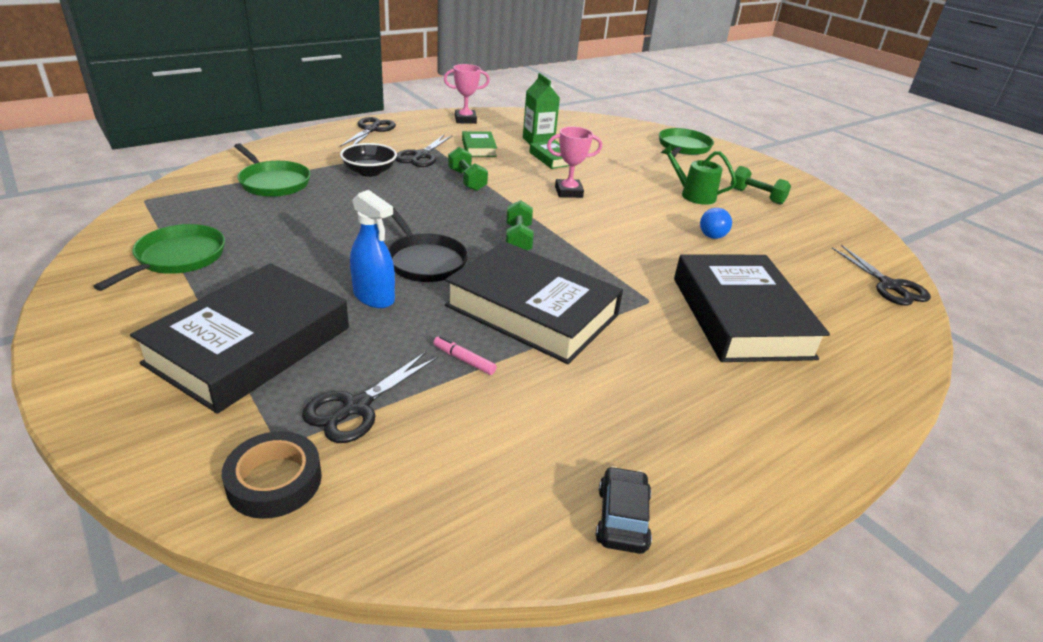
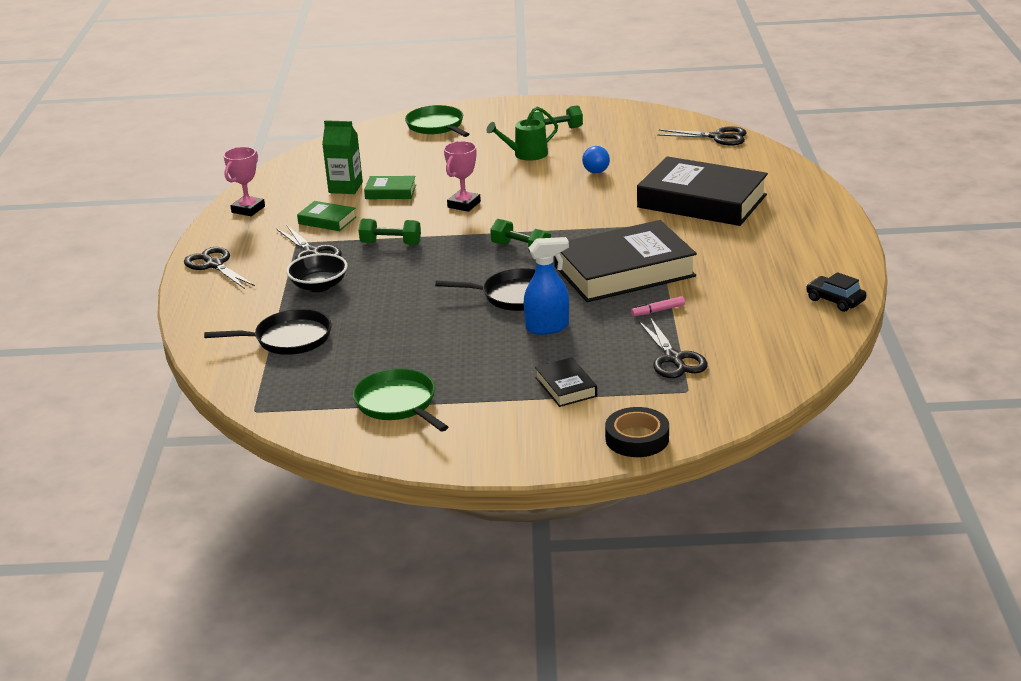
camera: 50 degrees left, 5 degrees down
(250, 345) = (566, 387): black book -> black book, size x0.44
(273, 182) = (289, 339): green pan -> black pan
(274, 481) = (719, 397): black tape -> black tape (637, 438)

